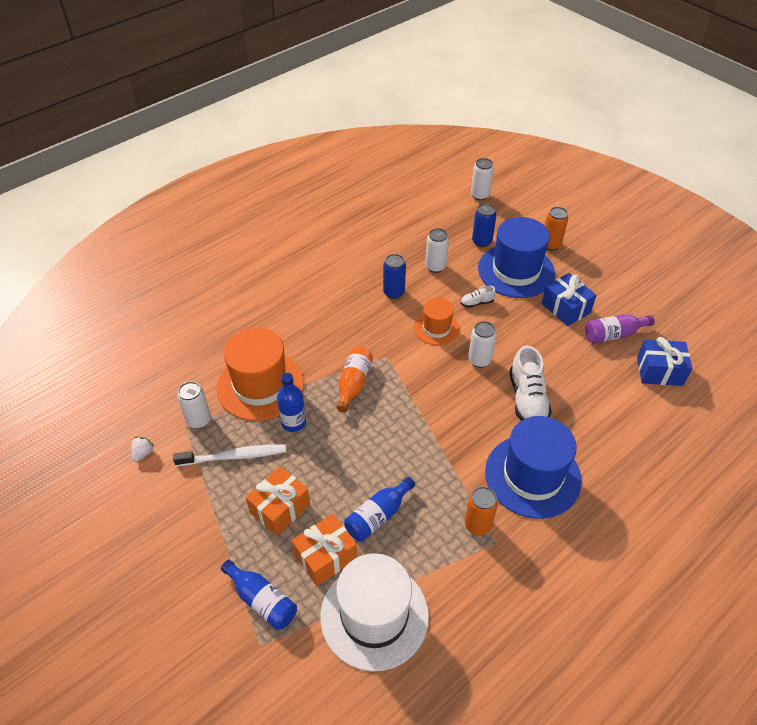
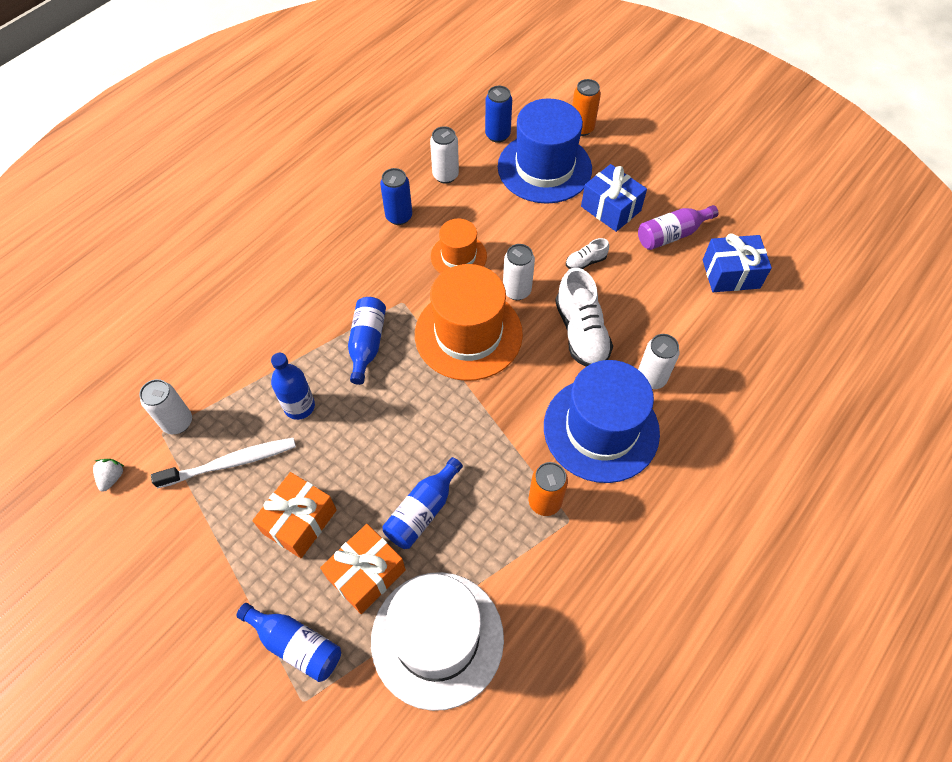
camera: 10 degrees left, 10 degrees up
(260, 385) = (249, 363): orange hat -> orange hat (468, 334)
(354, 383) = (367, 344): orange bottle -> blue bottle
(476, 303) = (503, 216): white shoe -> white shoe (585, 262)
(480, 195) = (486, 74): white can -> white can (651, 378)

